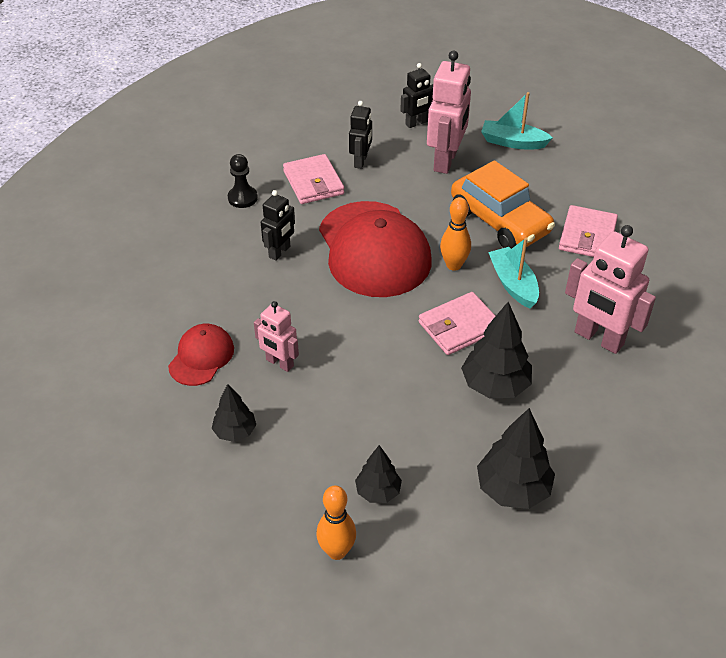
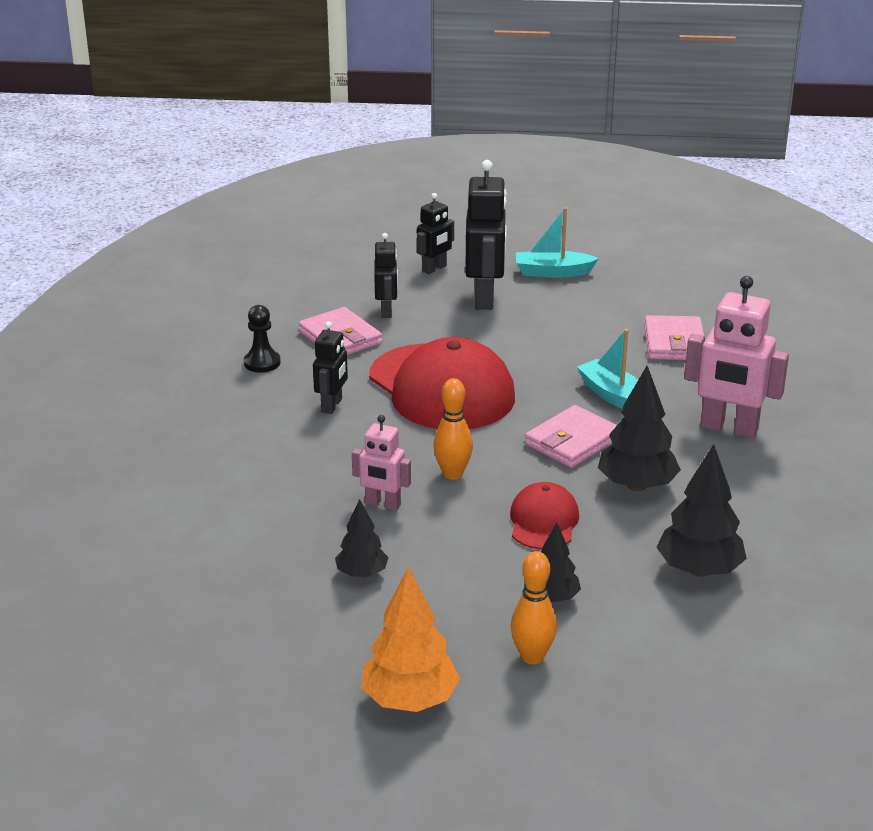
camera: 15 degrees left, 15 degrees down
(201, 357) = (287, 513): red cap -> red cap (543, 521)
(221, 574) = (410, 700): none -> orange tree
(446, 161) = (485, 298): pink robot -> black robot
(453, 265) = (539, 389): orange bowling pin -> orange bowling pin (453, 474)
(499, 221) = (572, 343): orange car -> none

